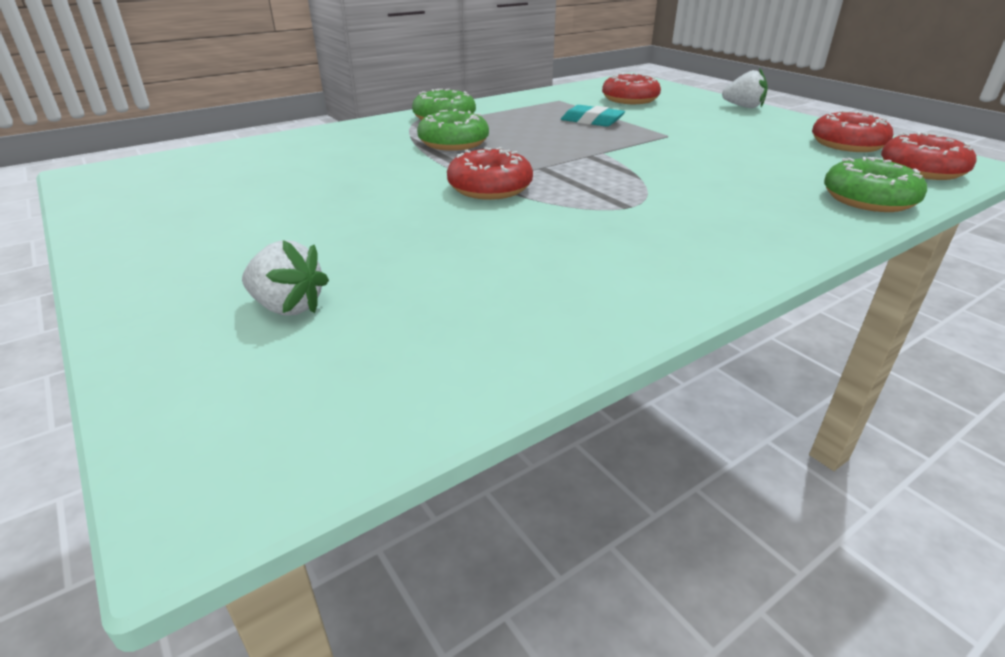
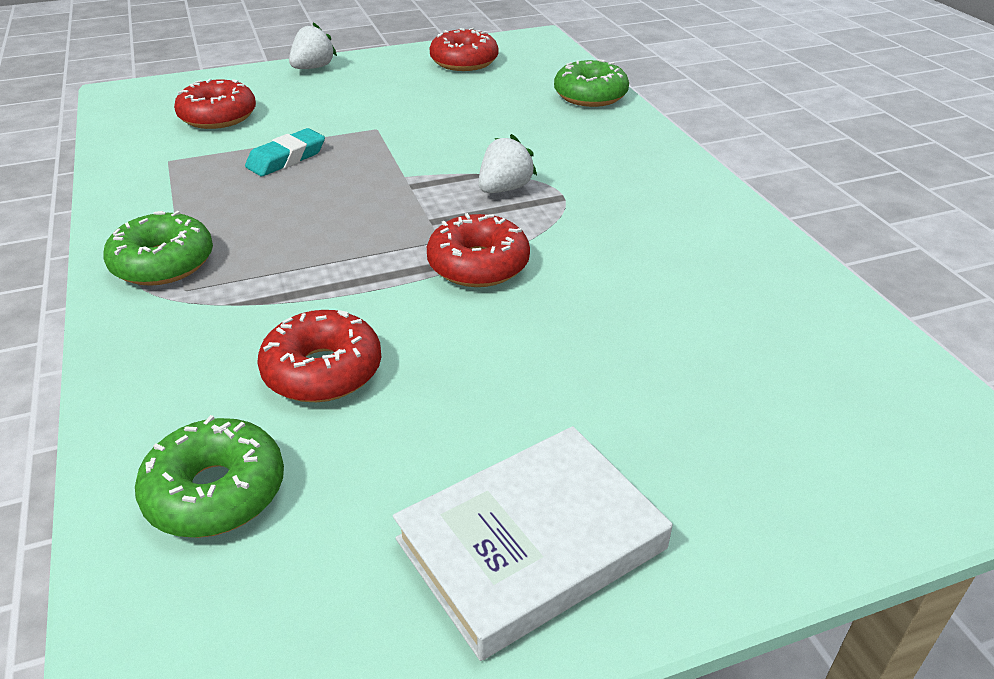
camera: 75 degrees left, 5 degrees up
(178, 234) = (531, 544): none -> white book
(288, 307) = (746, 427): white strawberry -> white strawberry (504, 189)
(453, 143) = (293, 269): green donut -> green donut (216, 492)
(921, 170) = (540, 58): red donut -> red donut (322, 371)

